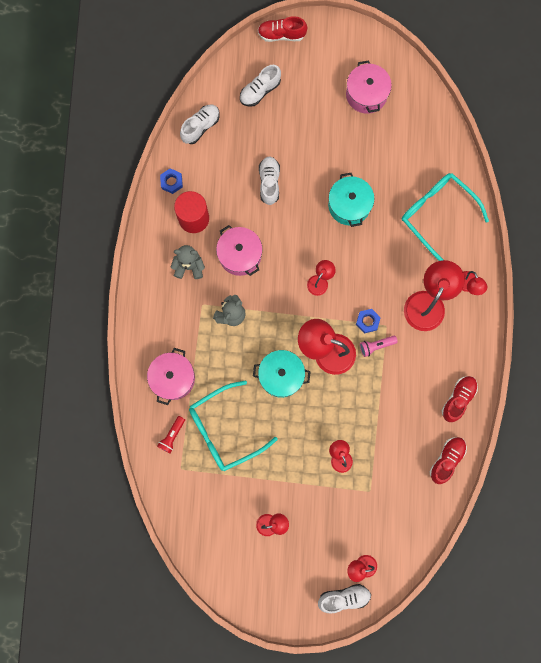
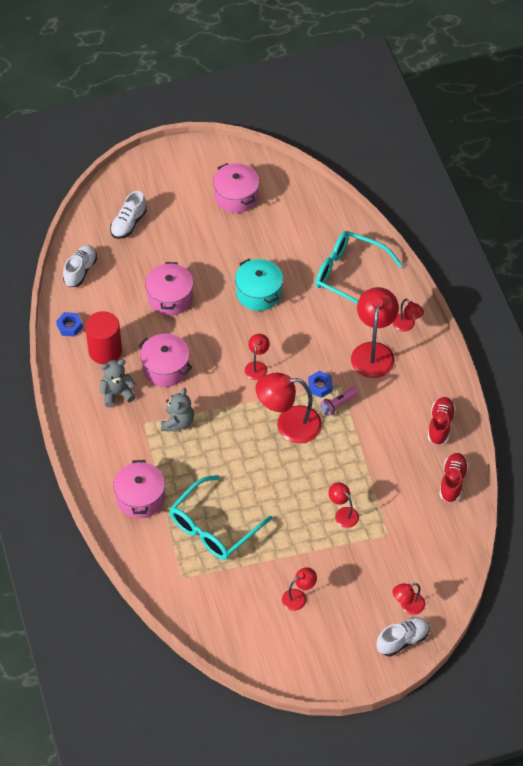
camera: 20 degrees left, 25 degrees down
(172, 436) = (160, 550): red flashlight -> none
(269, 182) = (170, 298): white shoe -> pink pot
(281, 34) = (131, 171): red shoe -> none
(281, 375) = (252, 461): turquoise pot -> none

